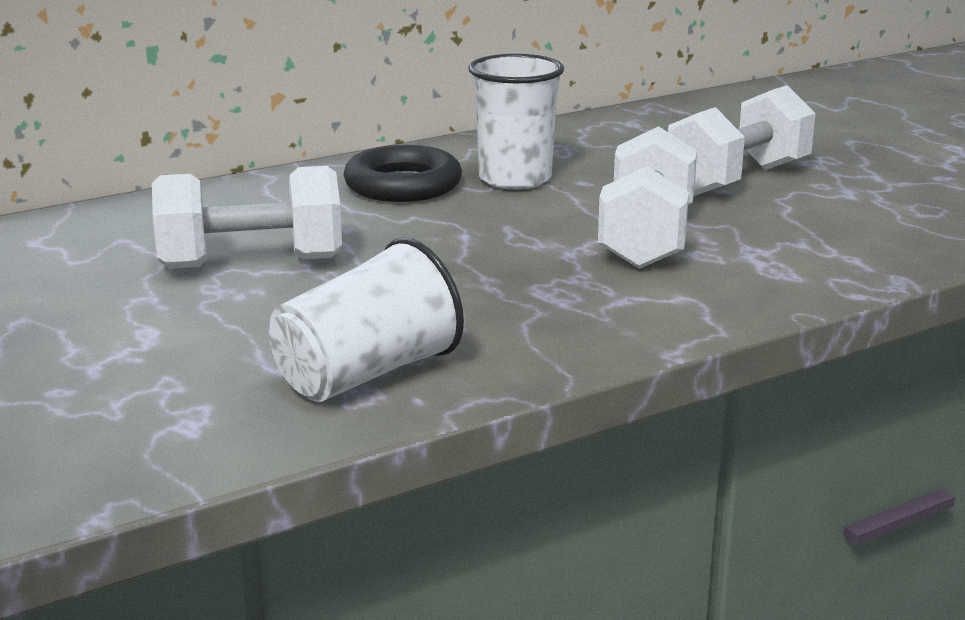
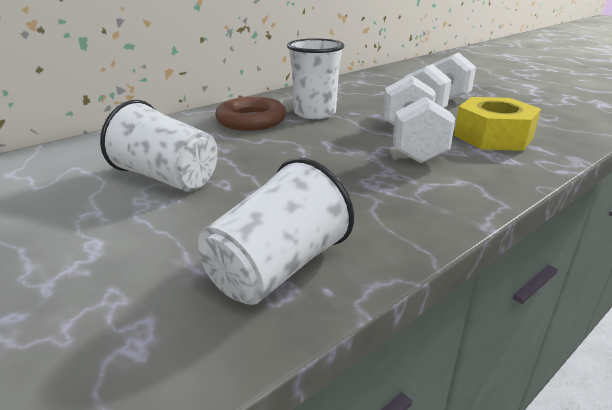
camera: 10 degrees left, 5 degrees up
(251, 263) = (167, 178): white dumbbell -> white cup
(403, 185) = (251, 120): black ring -> brown ring
(794, 237) = (493, 136): none -> yellow nut

